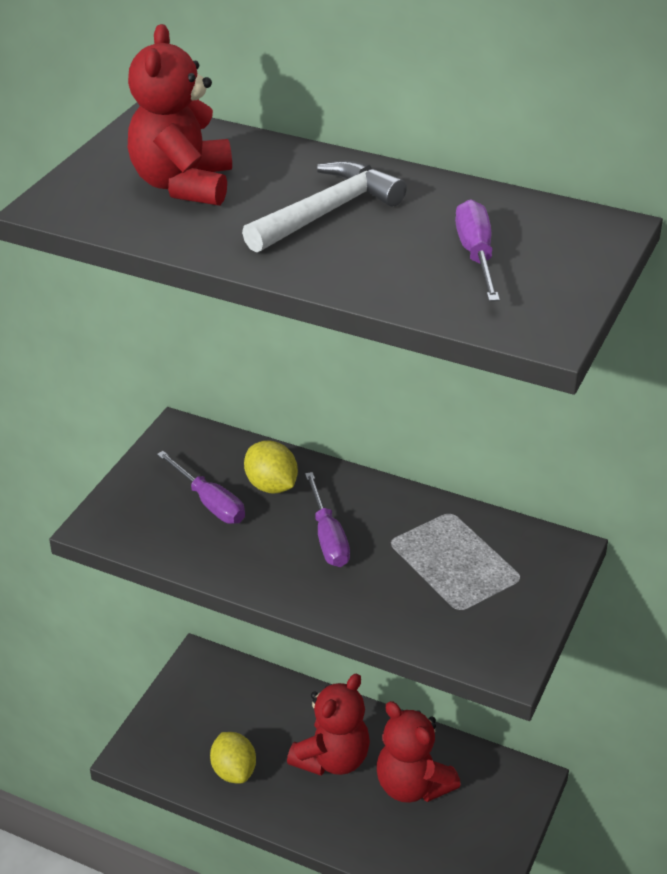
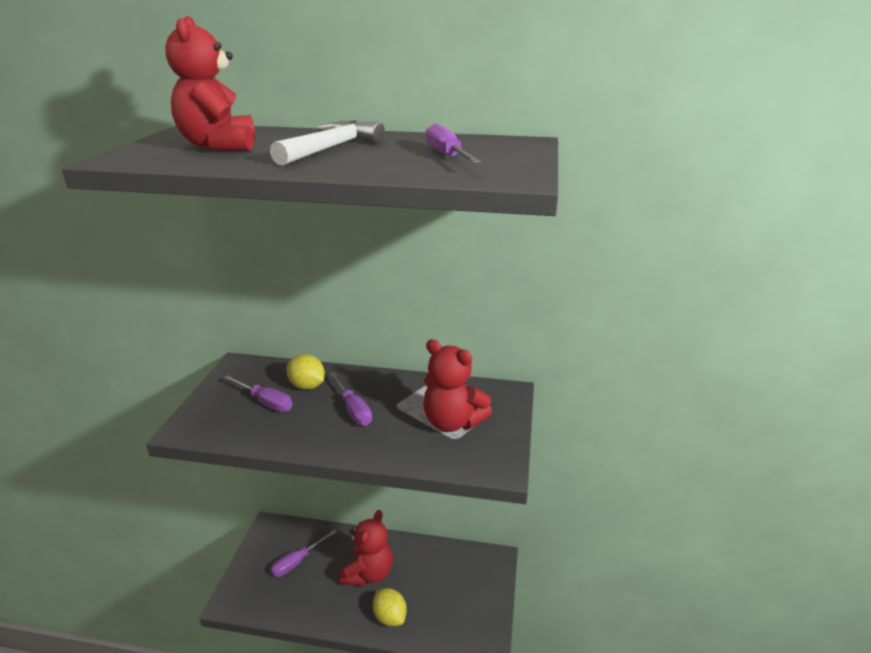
camera: 15 degrees left, 10 degrees down
(233, 720) = (297, 562): none -> purple screwdriver
(234, 771) = (303, 596): yellow lemon -> yellow lemon (390, 617)
(412, 785) = (424, 579): red teddy bear -> red teddy bear (452, 422)

